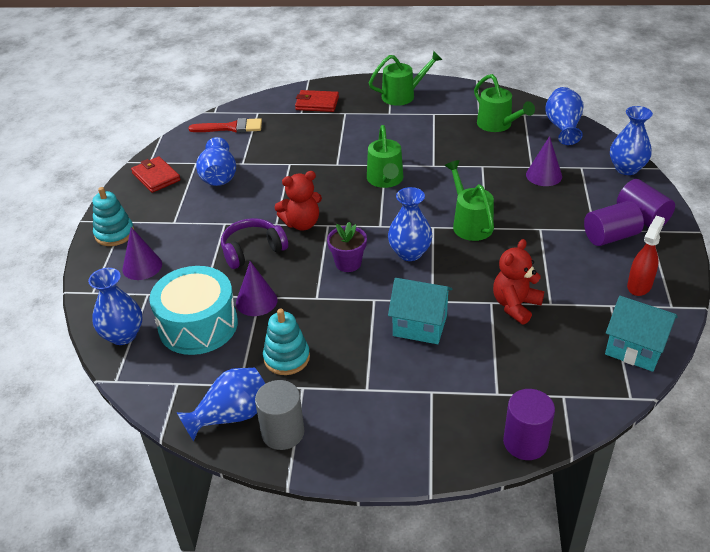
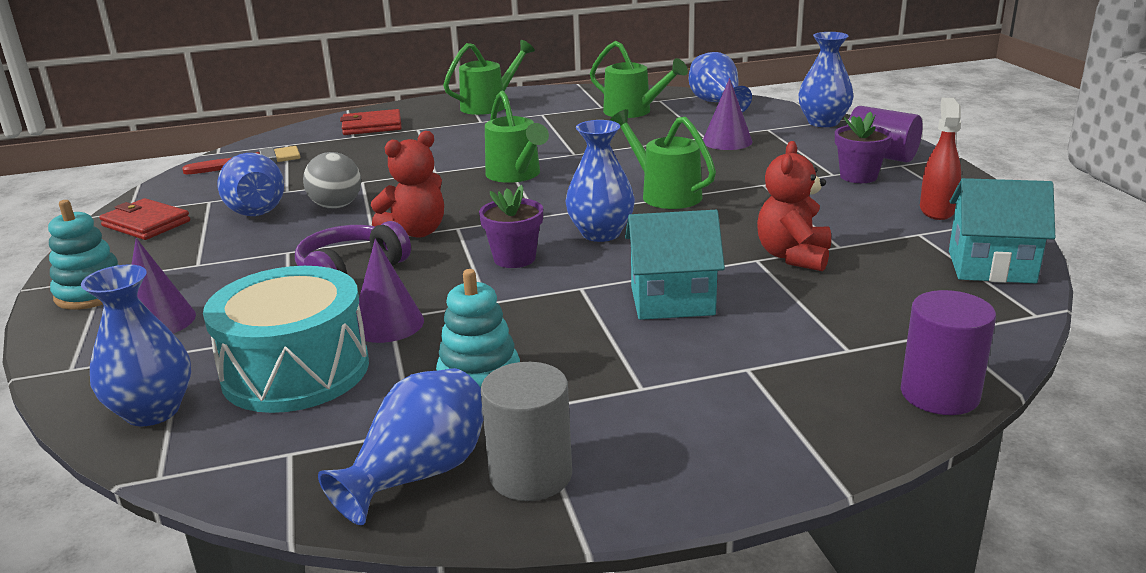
camera: 20 degrees left, 15 degrees down
(266, 186) = (336, 206): none -> grey ball
(610, 236) = (858, 176): purple cylinder -> purple flower pot

